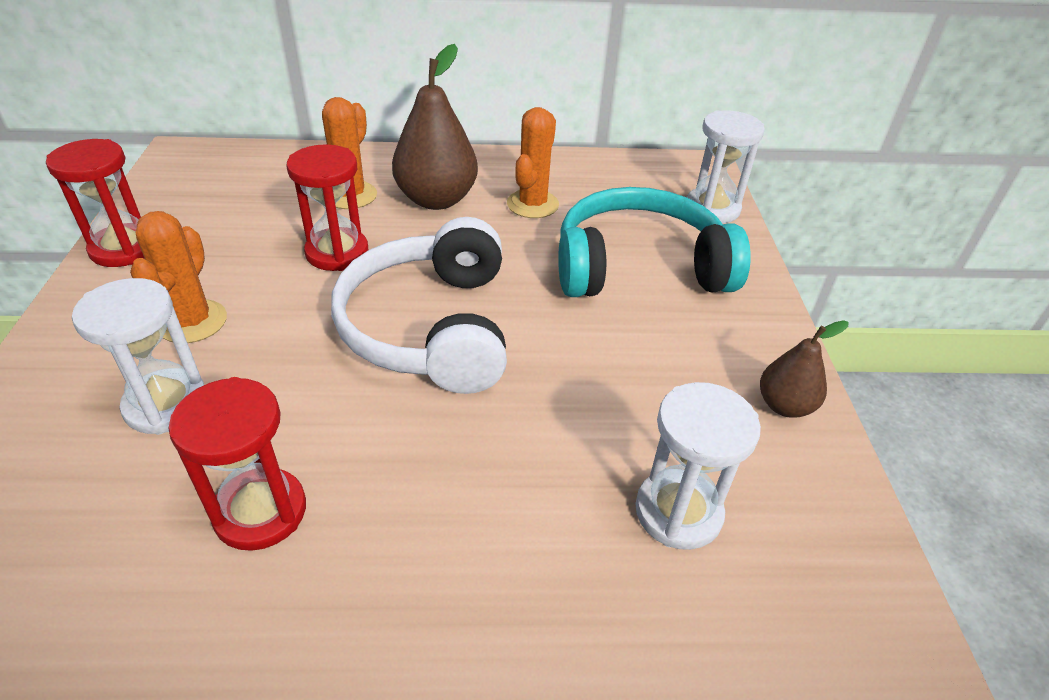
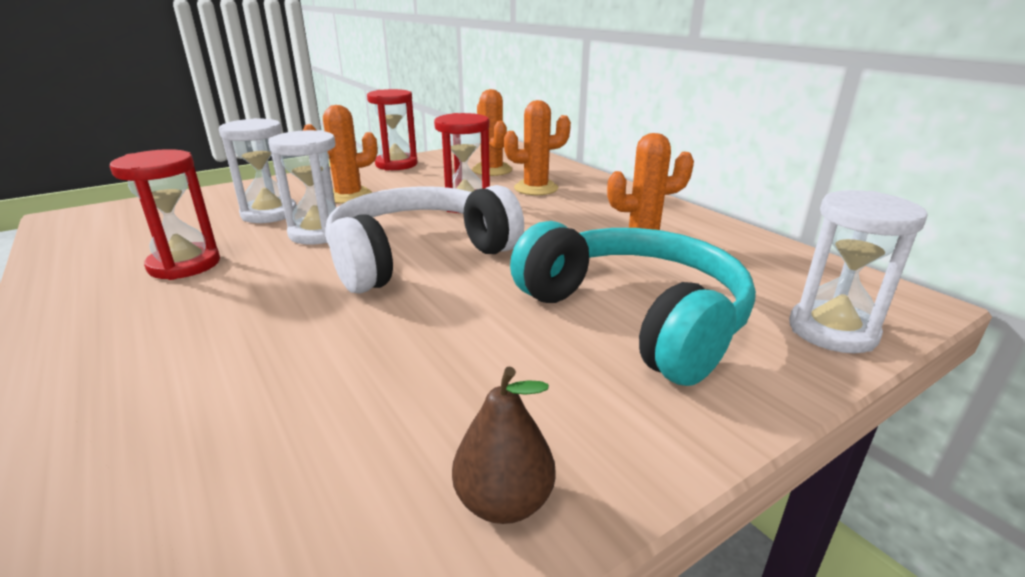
camera: 60 degrees right, 15 degrees down
(256, 195) = (492, 170): none -> orange cactus
(436, 199) = (580, 210): brown pear -> none
(678, 512) = (248, 455): white hourglass -> white hourglass (319, 233)

